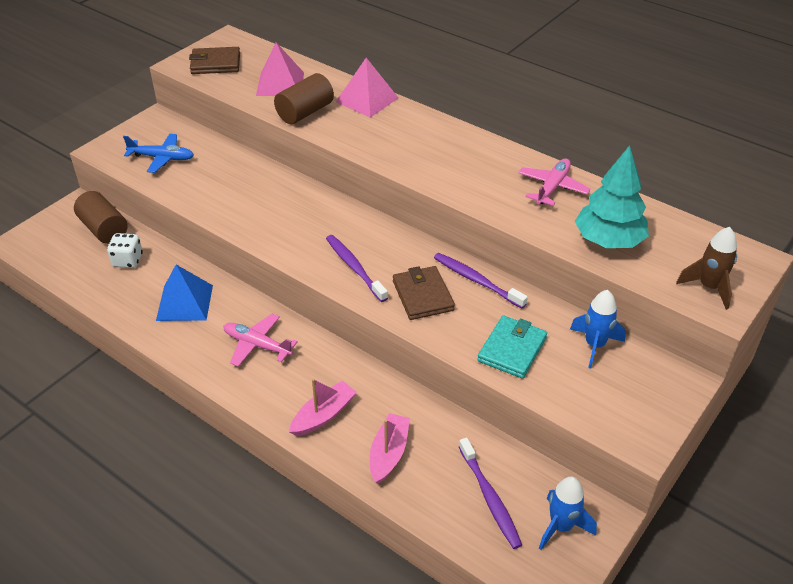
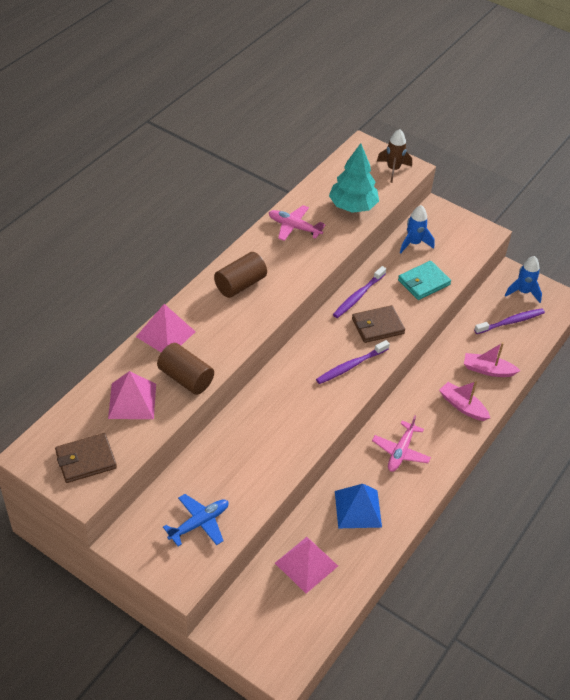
camera: 95 degrees left, 5 degrees up
(104, 229) = (260, 595): brown cylinder -> brown cylinder (240, 284)
(128, 261) = (306, 564): white dice -> pink pyramid
(162, 158) = (199, 523): blue plane -> blue plane turned 45 degrees clockwise
(215, 64) = (86, 460): brown wallet -> brown wallet turned 75 degrees clockwise
(512, 349) = (424, 282): turquoise wallet -> turquoise wallet turned 60 degrees counterclockwise

